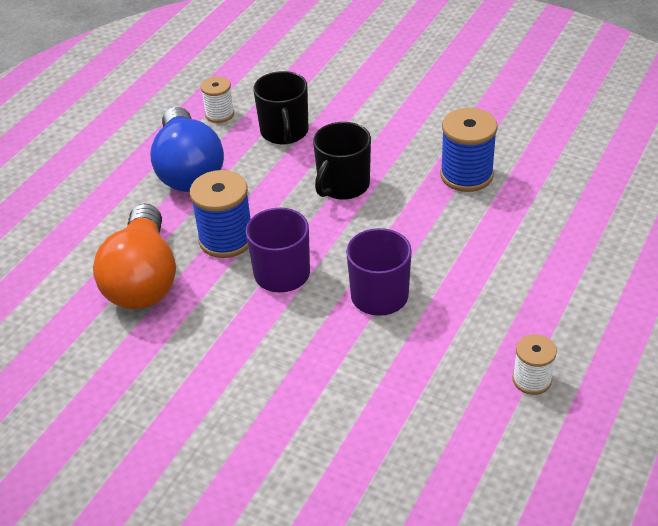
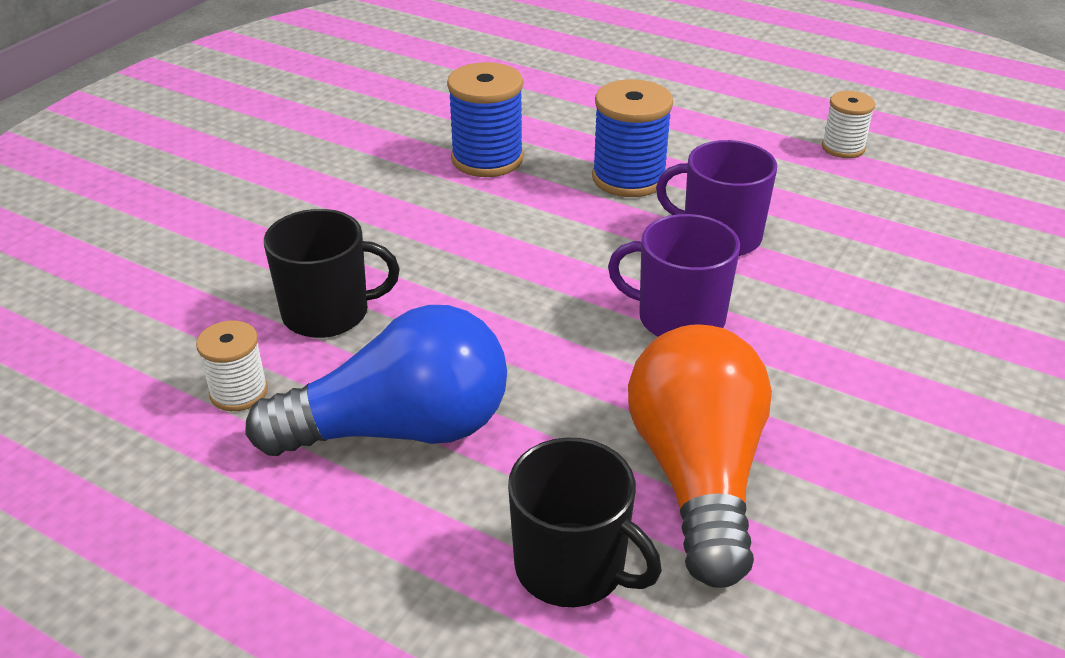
camera: 90 degrees left, 5 degrees down
(143, 279) = (697, 476): orange light bulb -> orange light bulb turned 90 degrees counterclockwise
(226, 239) = (600, 377): blue spool -> blue spool (628, 178)
(343, 185) = (486, 258): black mug -> black mug (572, 567)

